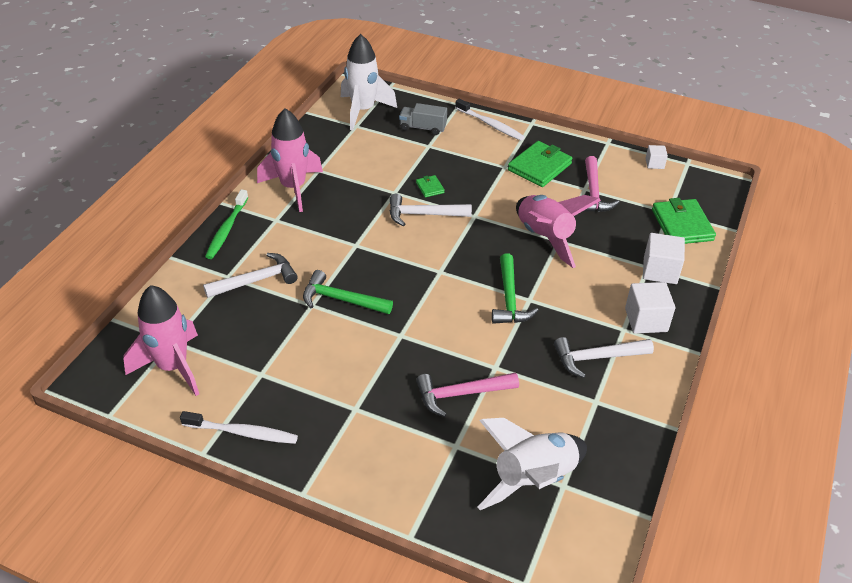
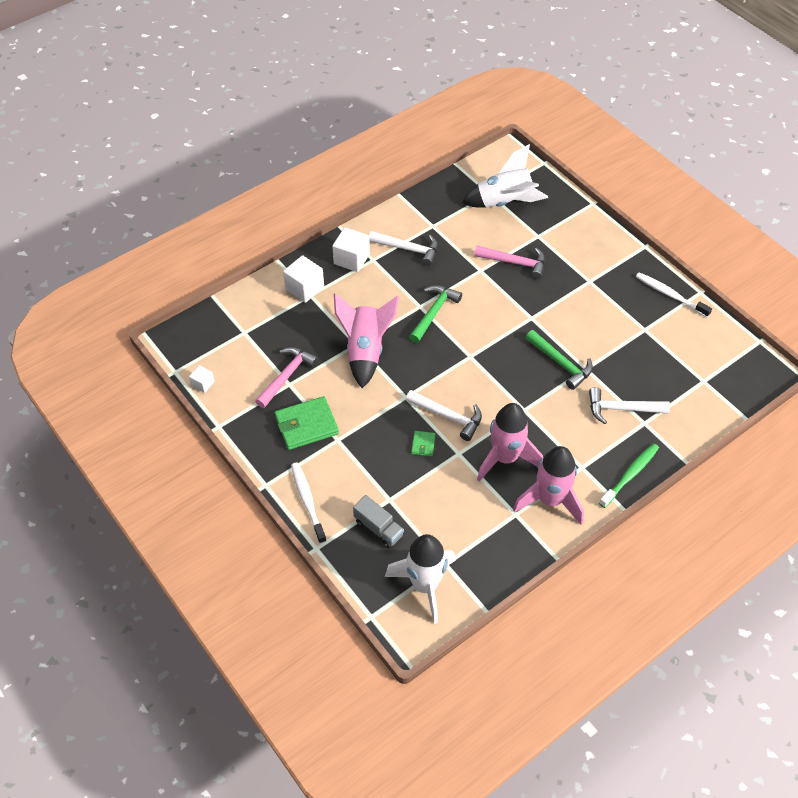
camera: 150 degrees left, 10 degrees up
(173, 367) = (707, 359): pink rocket -> pink rocket (505, 458)
(682, 225) = (247, 316): green wallet -> none

